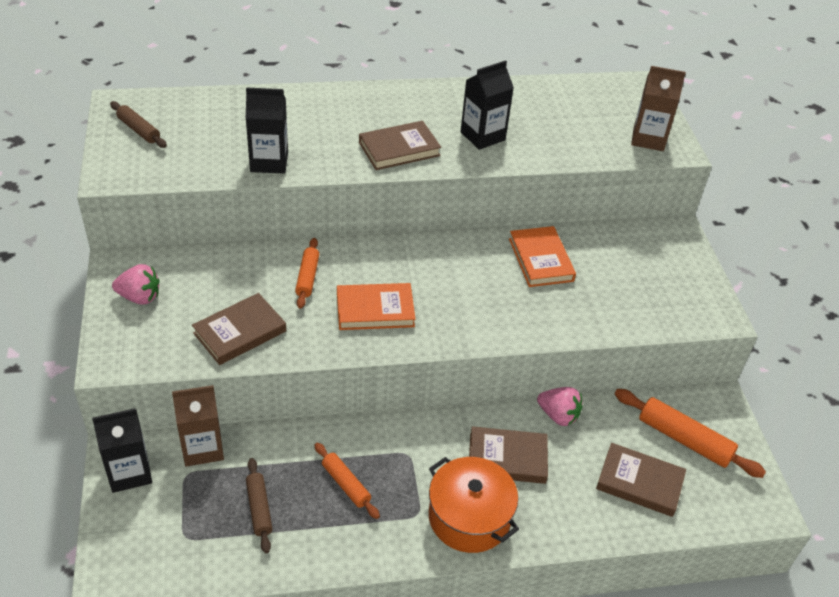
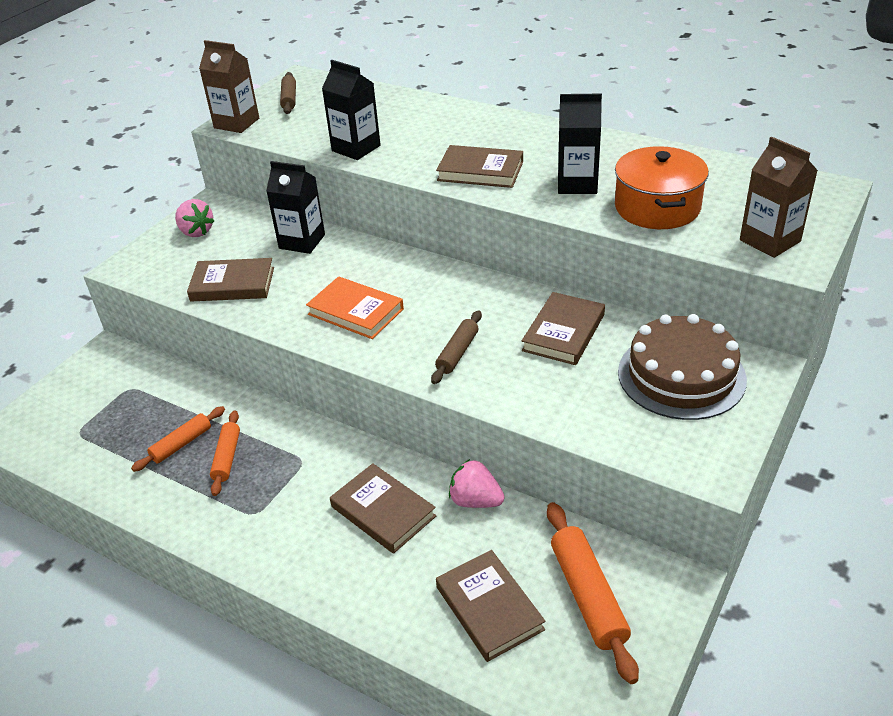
camera: 45 degrees right, 5 degrees down
(129, 472) = (97, 368): black carton -> black carton (302, 241)
(202, 448) = (161, 375): brown carton -> brown carton (236, 123)
(259, 508) = (147, 440): brown rolling pin -> brown rolling pin (457, 353)
(307, 277) = (332, 265): orange rolling pin -> orange rolling pin (181, 444)
(469, 517) = (292, 541): orange pot -> orange pot (657, 207)
(541, 260) = (563, 332): orange book -> brown book
(558, 415) = (475, 501): pink strawberry -> pink strawberry turned 135 degrees clockwise
(641, 259) = (681, 375): none -> brown cake

